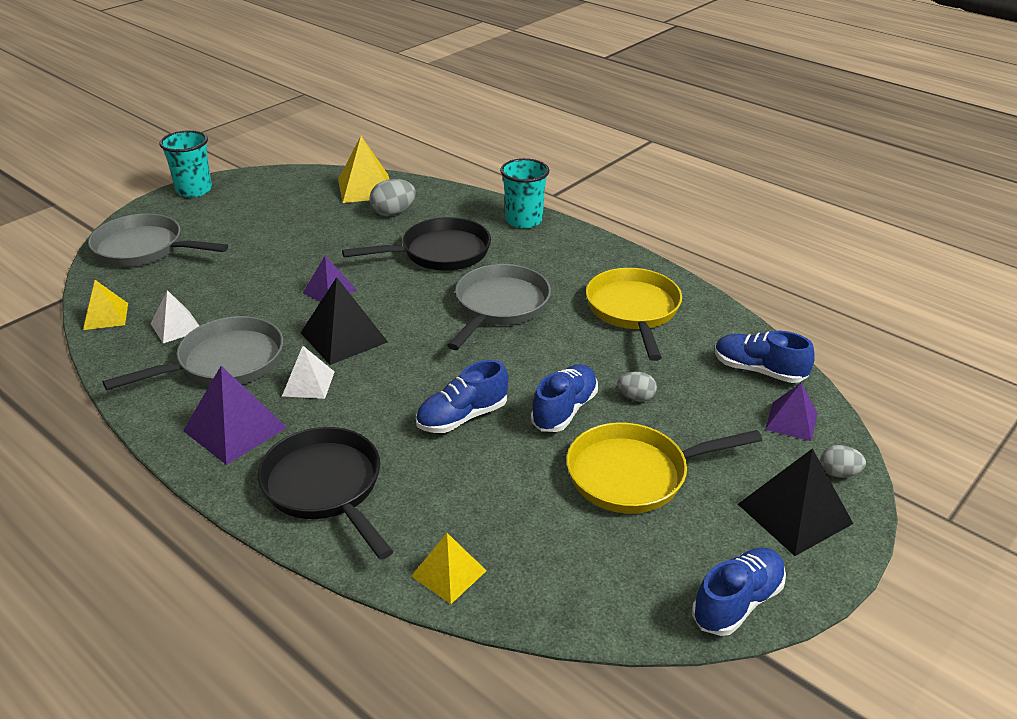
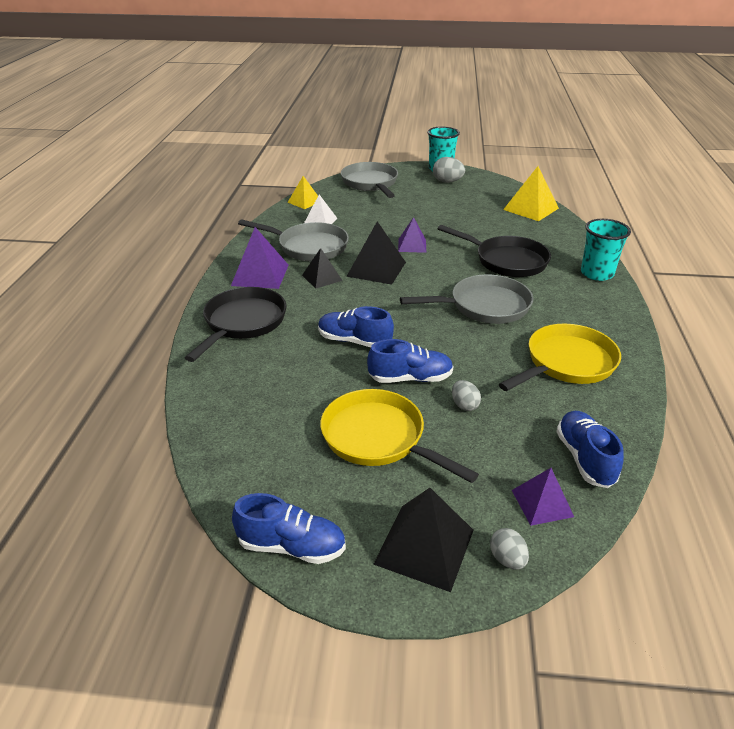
camera: 55 degrees right, 0 degrees up
(308, 383) = (322, 277): white pyramid -> black pyramid
(393, 213) = (521, 228): grey egg -> grey egg (447, 182)
(448, 573) = (211, 397): yellow pyramid -> none

